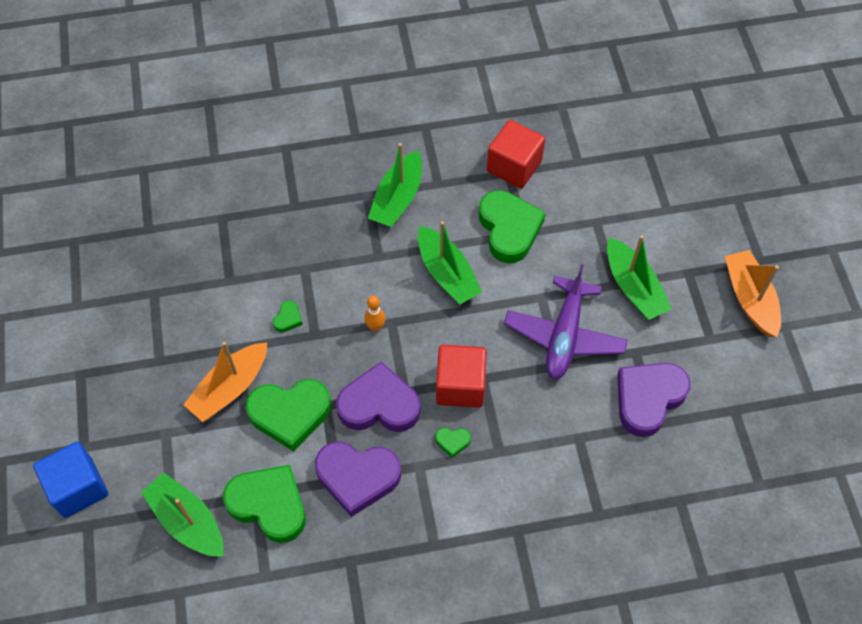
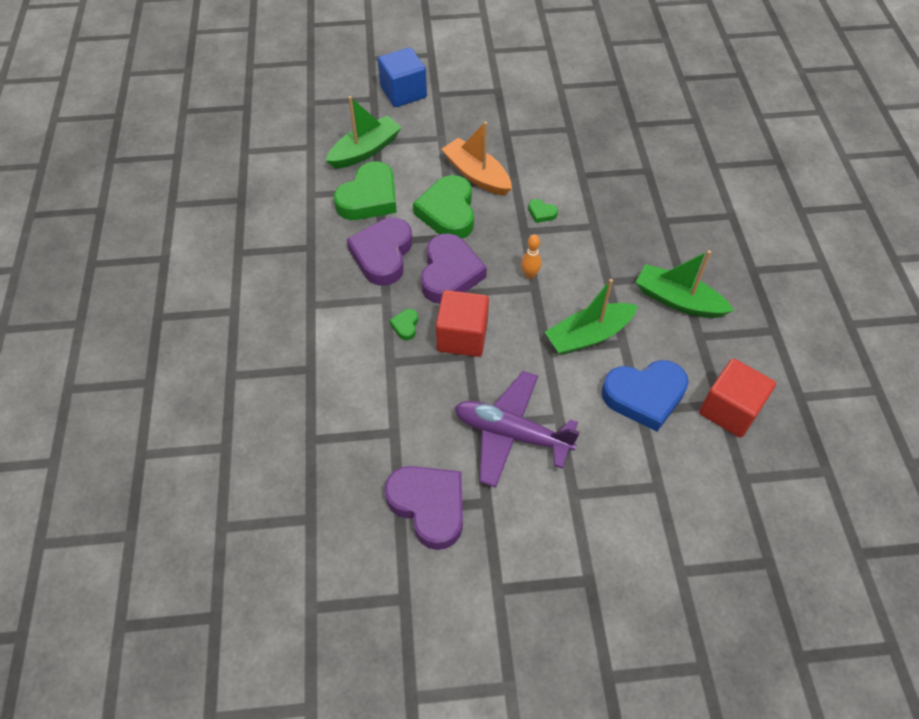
camera: 95 degrees right, 5 degrees down
(509, 229) = (644, 396): green heart -> blue heart
(633, 287) = (569, 513): green boat -> none
(750, 299) = (551, 650): orange boat -> none

